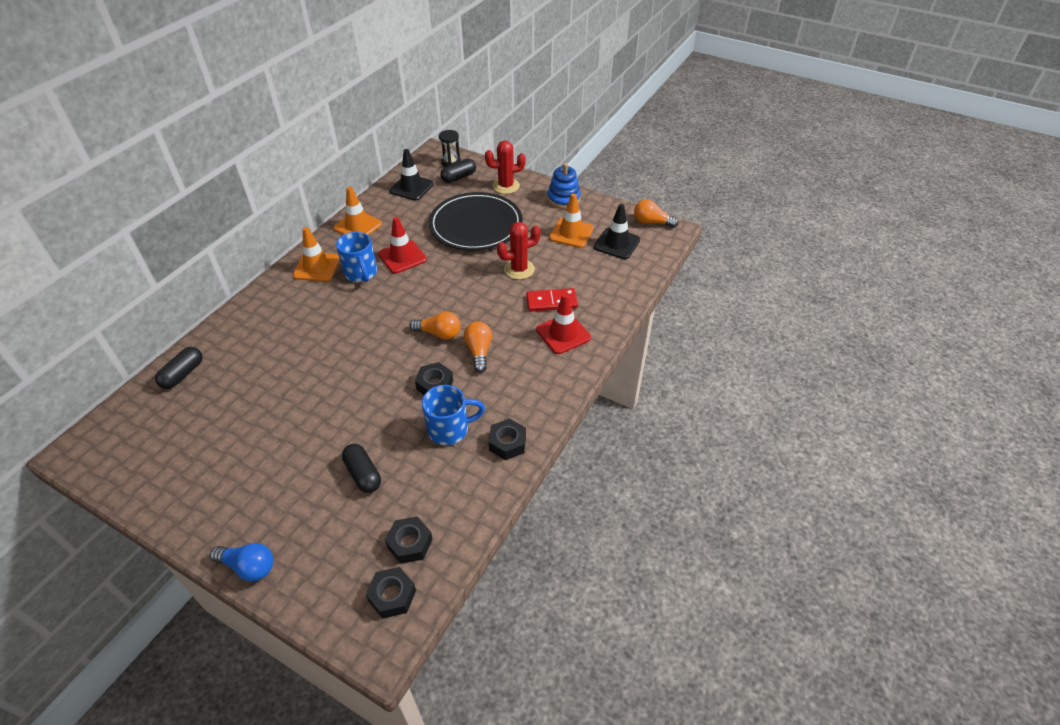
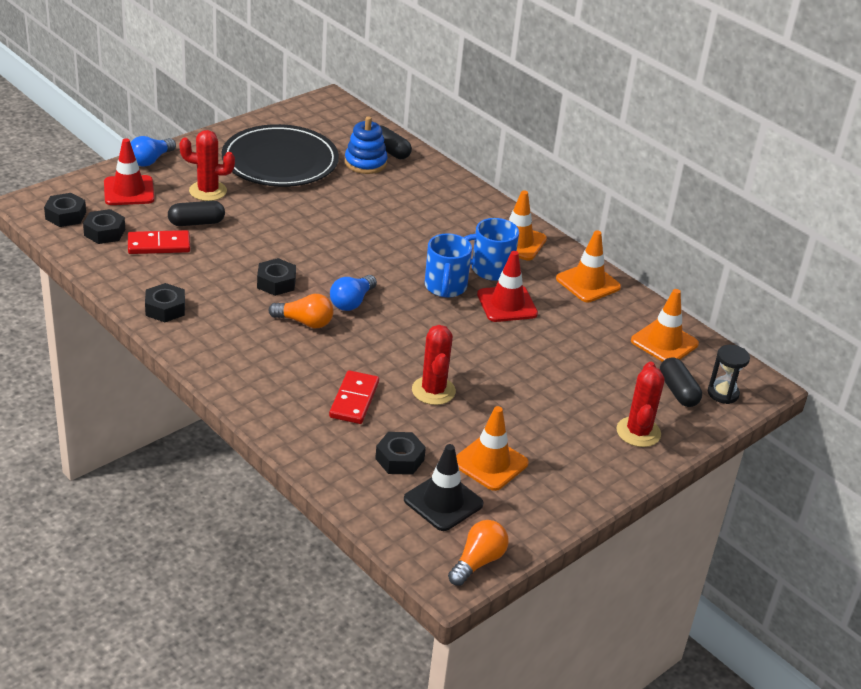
camera: 105 degrees right, 10 degrees down
(300, 487) = (208, 191): none -> red cactus
(411, 187) = (664, 342): black traffic cone -> orange traffic cone
(413, 488) = (159, 245): none -> red domino
(439, 333) = (352, 302): orange light bulb -> blue light bulb
(450, 429) = (210, 279): blue mug -> blue mug (445, 287)
(476, 225) = (549, 378): black plate -> black plate (280, 161)
(563, 199) = (581, 483): blue stacking toy -> blue stacking toy (365, 163)
(563, 334) = (292, 392): red traffic cone -> red traffic cone (129, 191)
(594, 268) = (399, 459): none -> black nut

